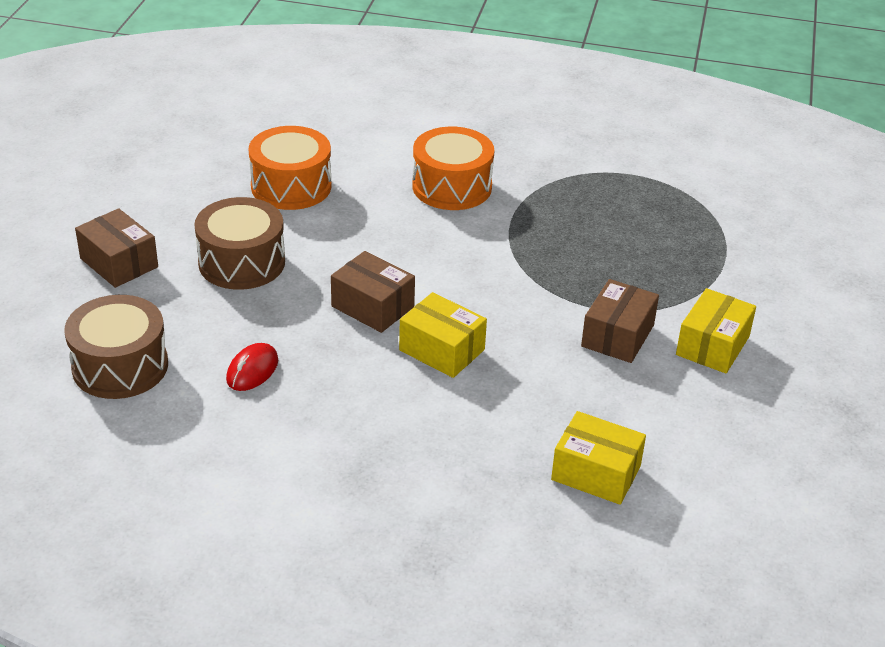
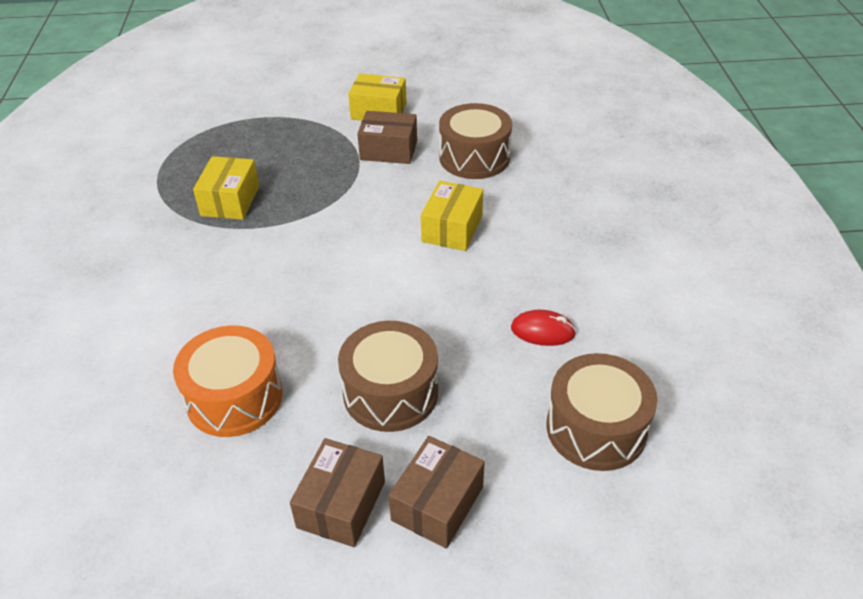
camera: 105 degrees left, 5 degrees up
(372, 306) = (416, 280): brown box -> brown box (341, 504)
(452, 187) = (205, 274): orange drum -> none
(574, 403) = (474, 157): none -> brown drum
(596, 473) = (536, 139): yellow box -> yellow box (230, 201)

